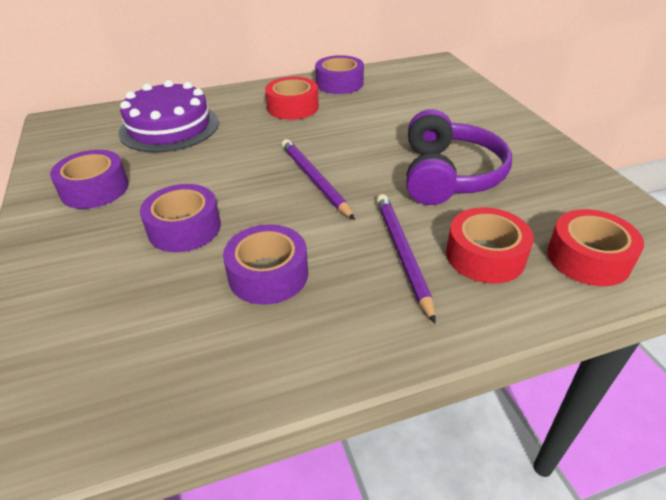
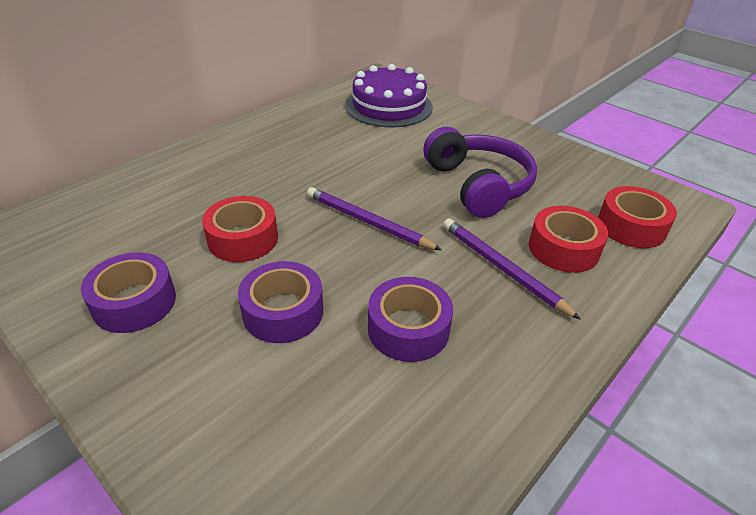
camera: 30 degrees left, 0 degrees up
(169, 127) = (158, 205): purple cake -> purple cake (388, 106)
(293, 107) = (278, 151): red tape -> red tape (243, 239)
(339, 83) = (303, 115): purple tape -> none

